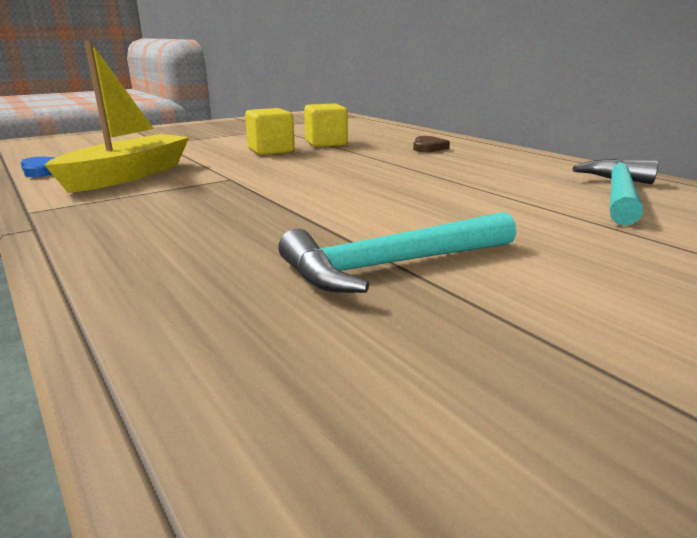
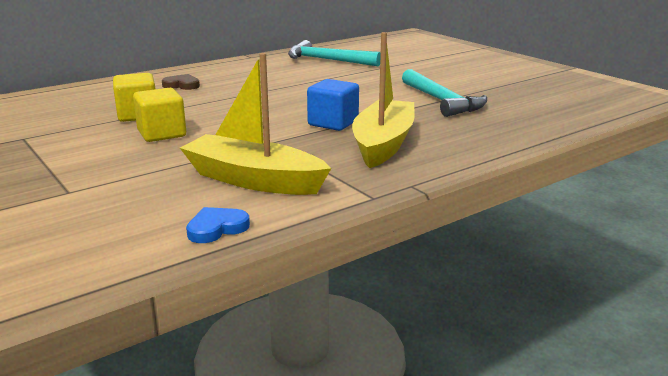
camera: 90 degrees left, 0 degrees up
(184, 218) = (383, 144): none -> yellow boat
(281, 198) = (333, 123): none -> blue cube

